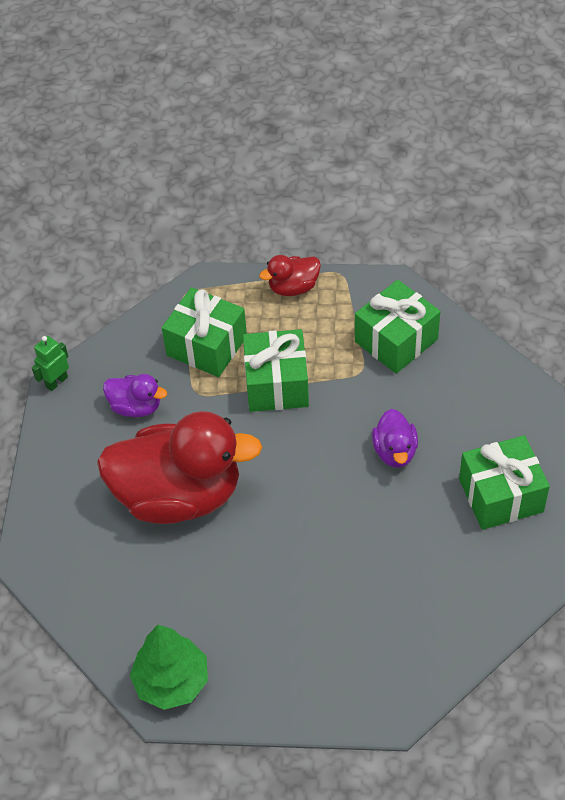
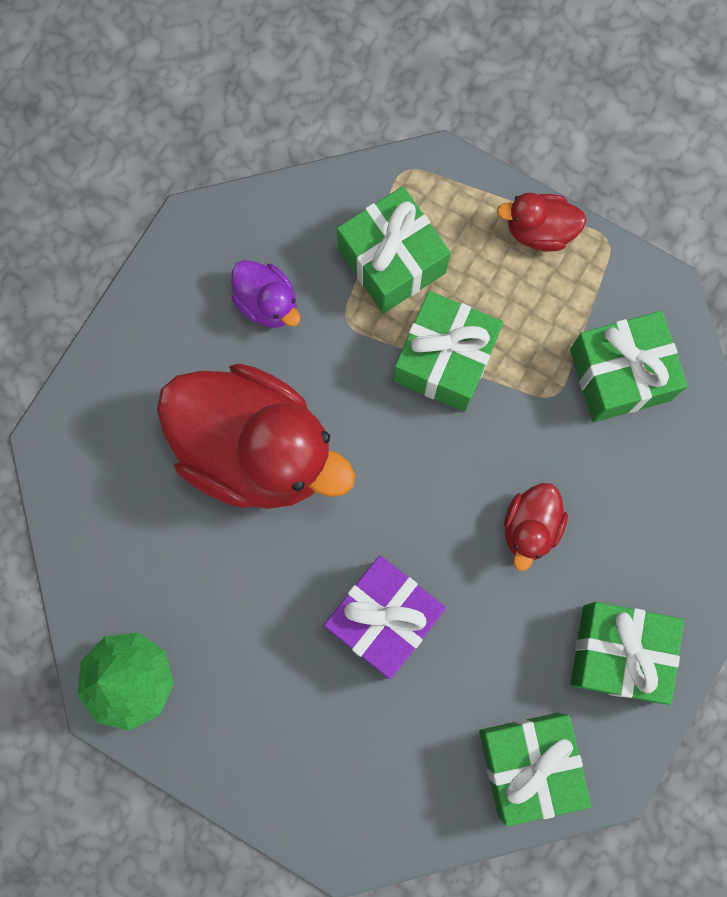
camera: 25 degrees right, 25 degrees up
(56, 382) = (194, 218): green robot -> none
(330, 553) = (383, 619): none -> purple gift
(395, 451) = (531, 528): purple duck -> red duck
(486, 591) = (528, 764): none -> green gift

